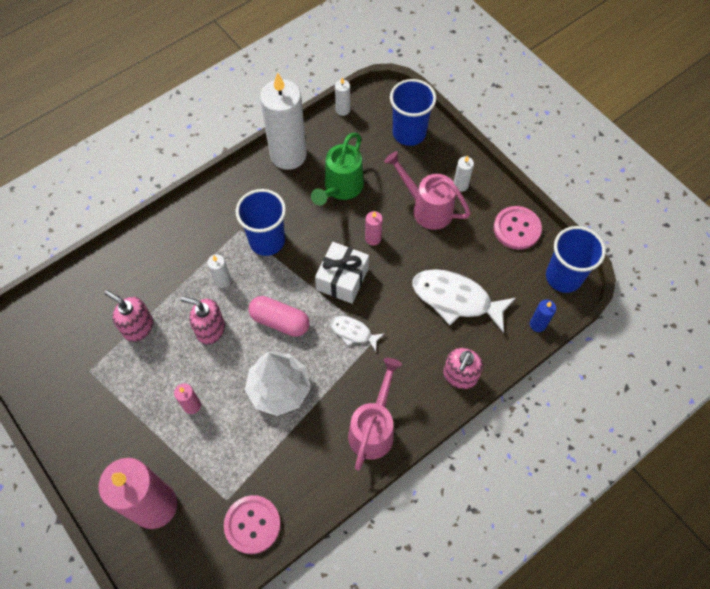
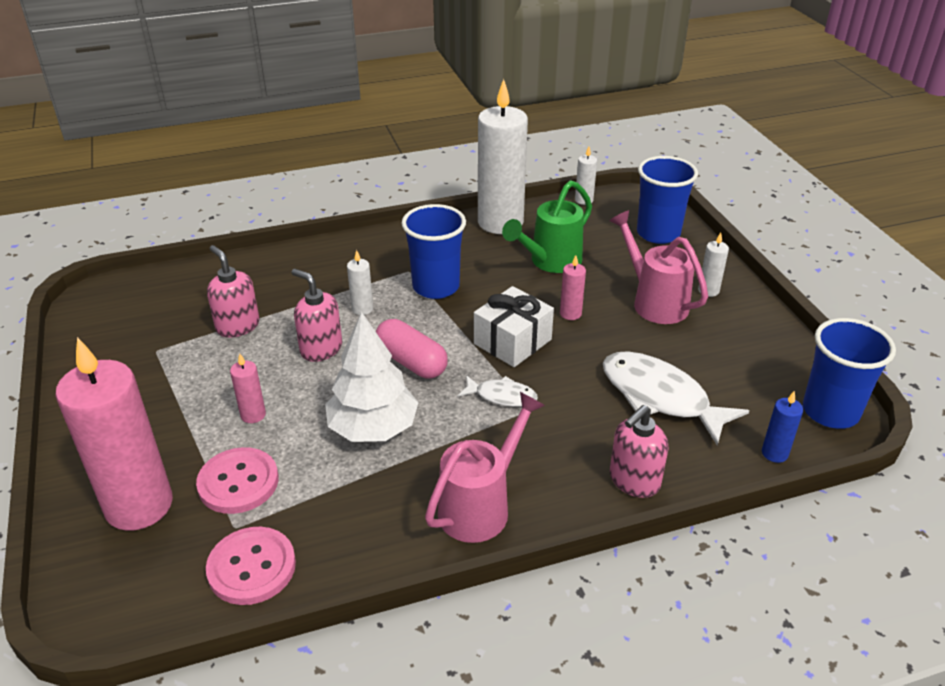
camera: 20 degrees right, 25 degrees down
(353, 332) = (502, 396): white fish -> white fish turned 150 degrees clockwise
(517, 229) = (774, 347): pink button -> pink button (238, 482)

